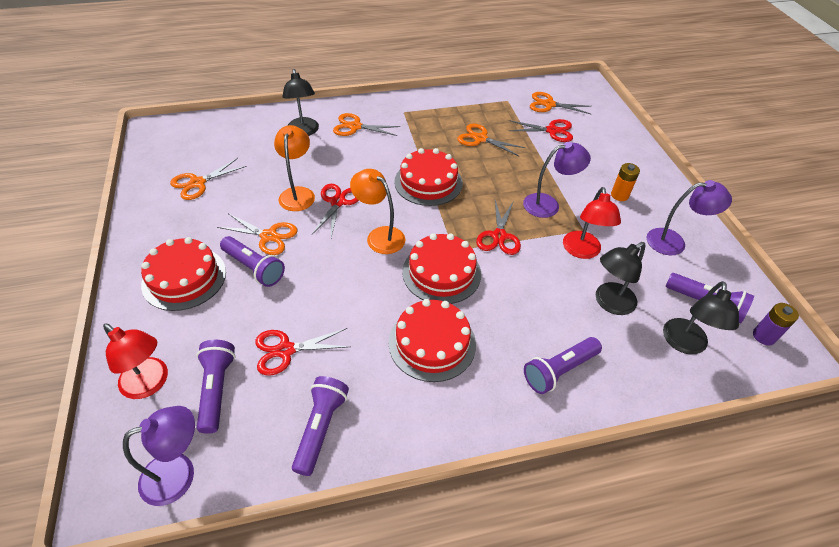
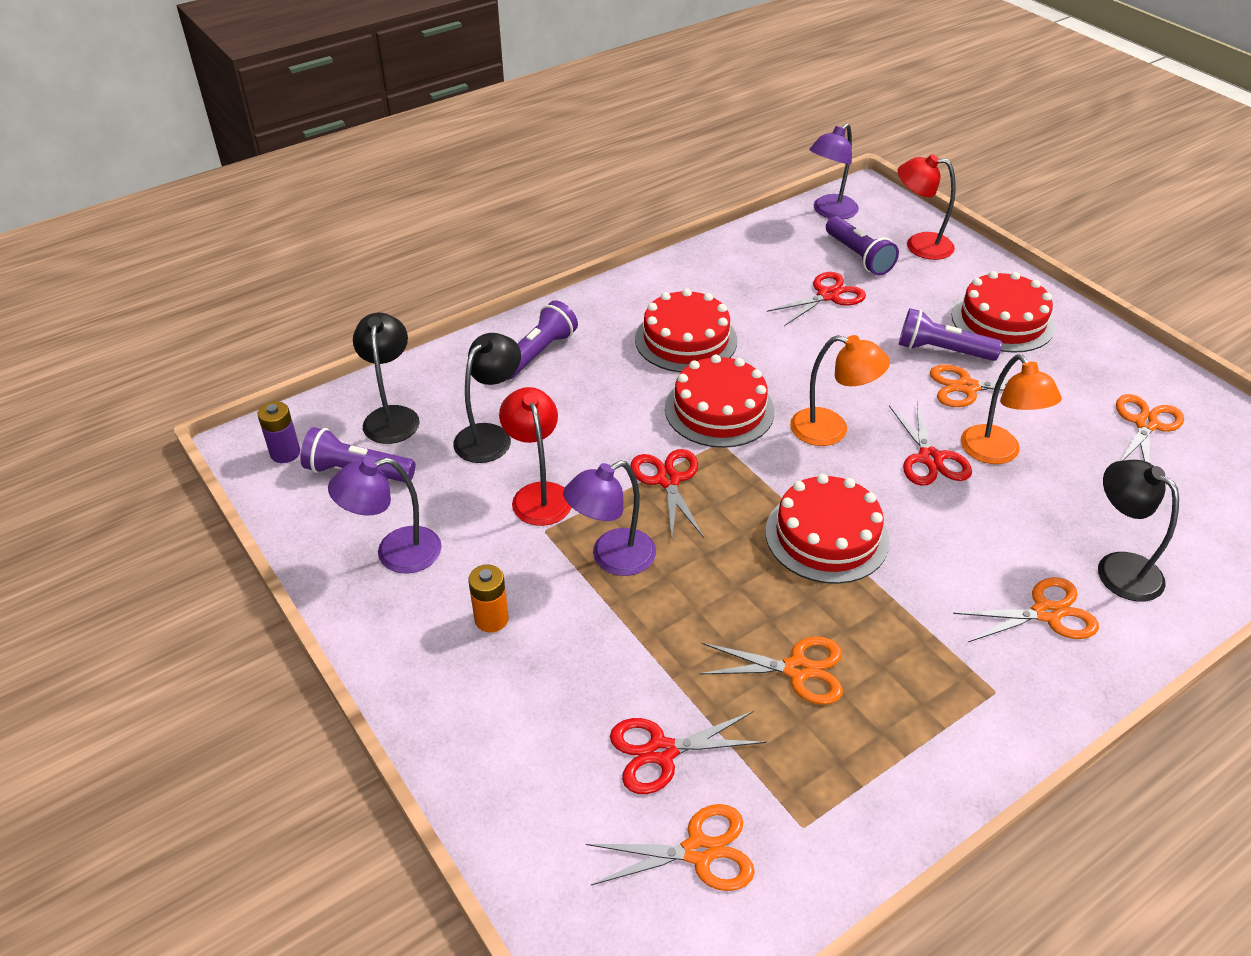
camera: 160 degrees right, 5 degrees down
(321, 428) = (744, 259): purple flashlight -> none

